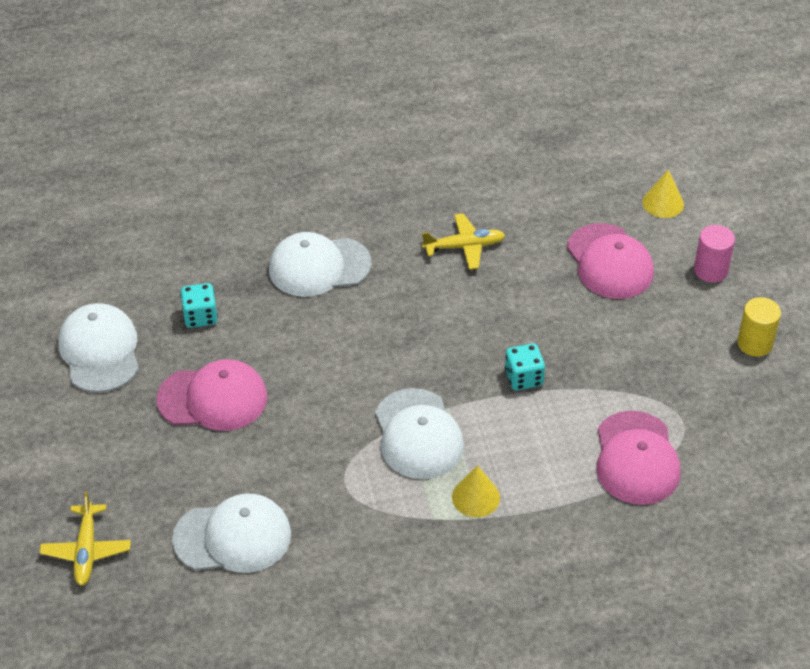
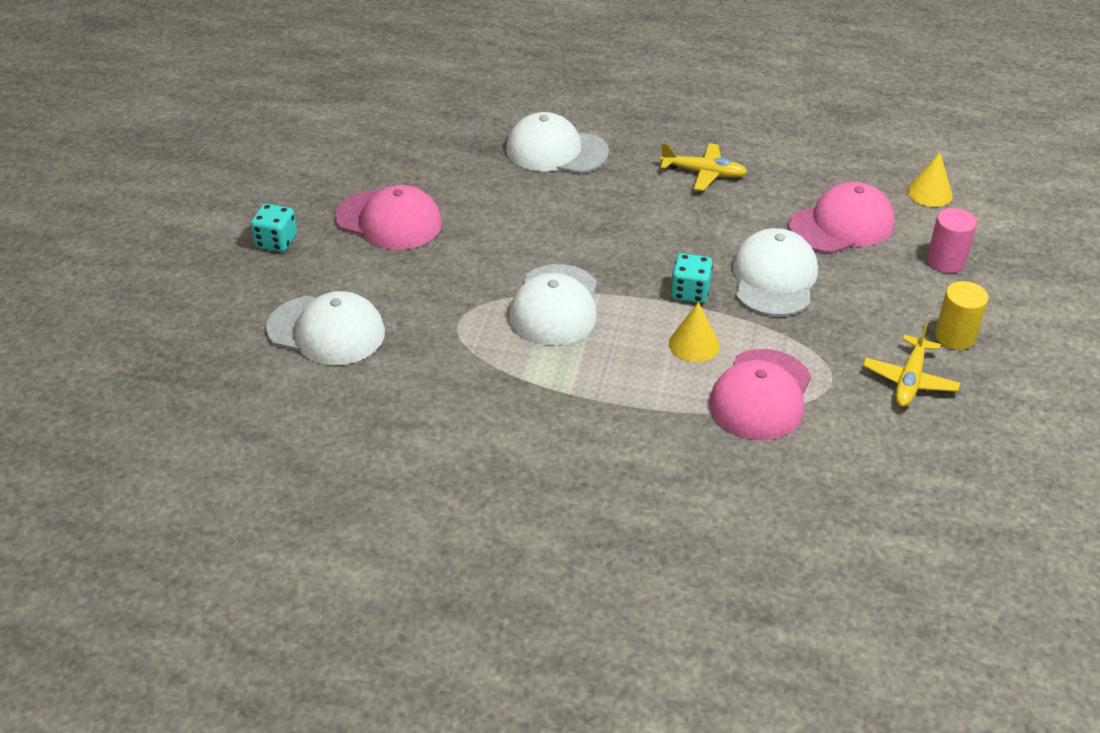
camera: 25 degrees right, 5 degrees down
(86, 550) = (195, 298): yellow plane -> yellow plane (909, 380)
(100, 351) = (320, 157): white cap -> white cap (774, 278)
(200, 316) = (424, 157): turquoise dice -> turquoise dice (276, 241)
(476, 497) = (574, 374): yellow cone -> yellow cone (694, 344)
(609, 262) = (842, 225): pink cap -> pink cap turned 120 degrees counterclockwise

